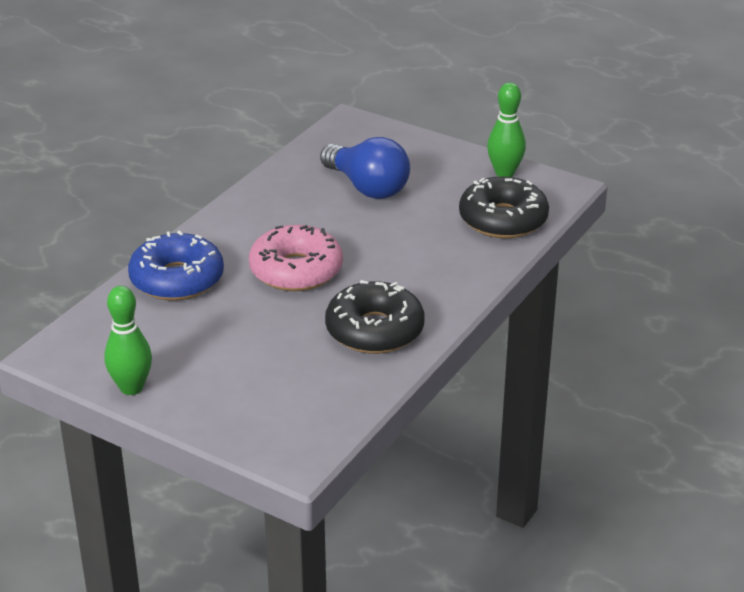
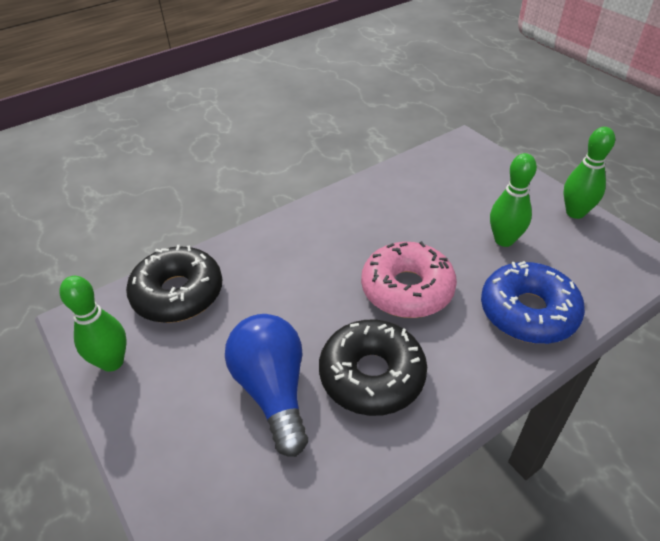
camera: 155 degrees left, 10 degrees up
(211, 336) = (504, 240): none -> green bowling pin
(374, 330) = (369, 212): black donut -> black donut (372, 375)

